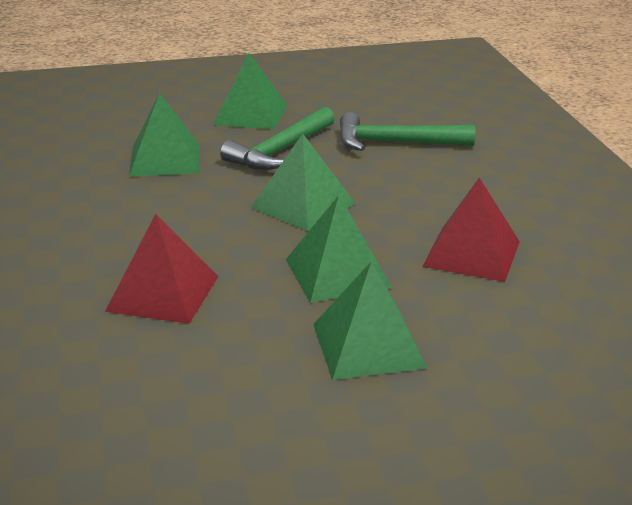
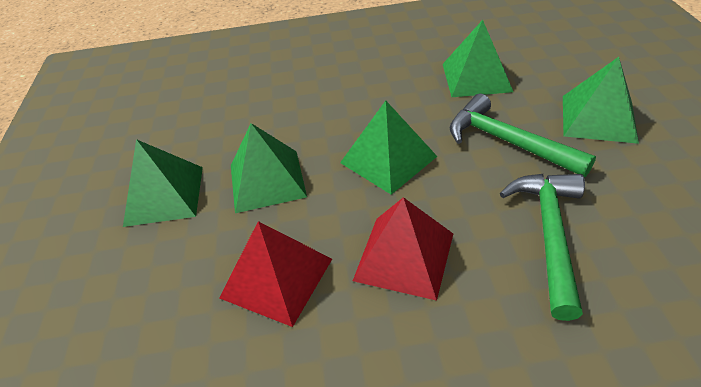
camera: 100 degrees right, 15 degrees up
(163, 293) = (265, 98): red pyramid -> red pyramid (404, 256)

